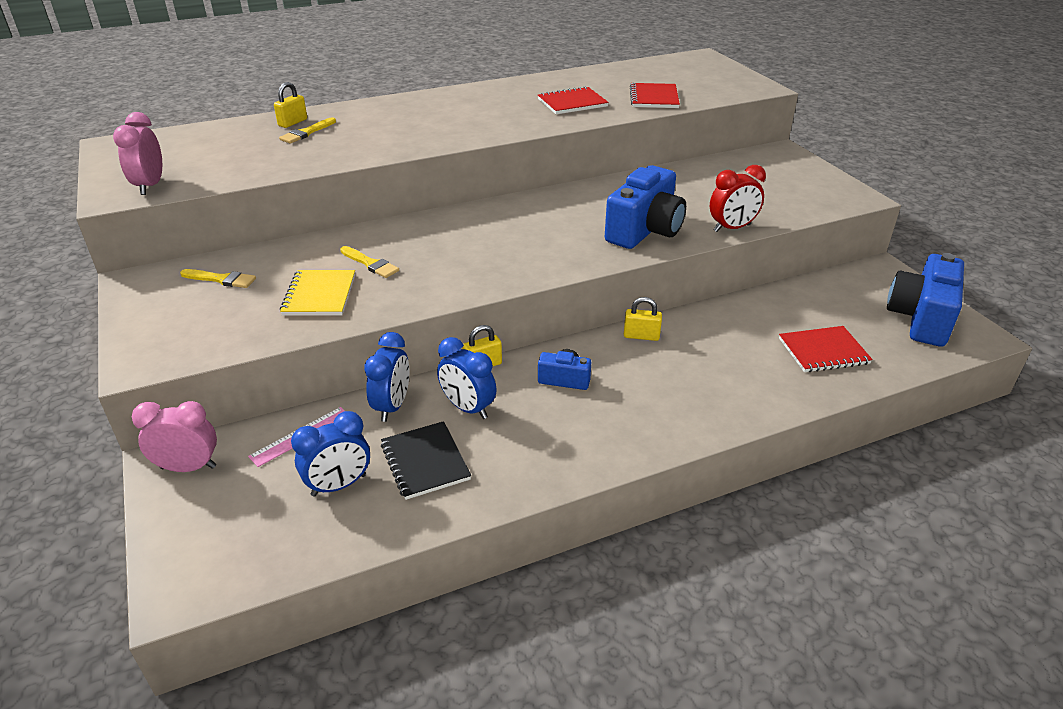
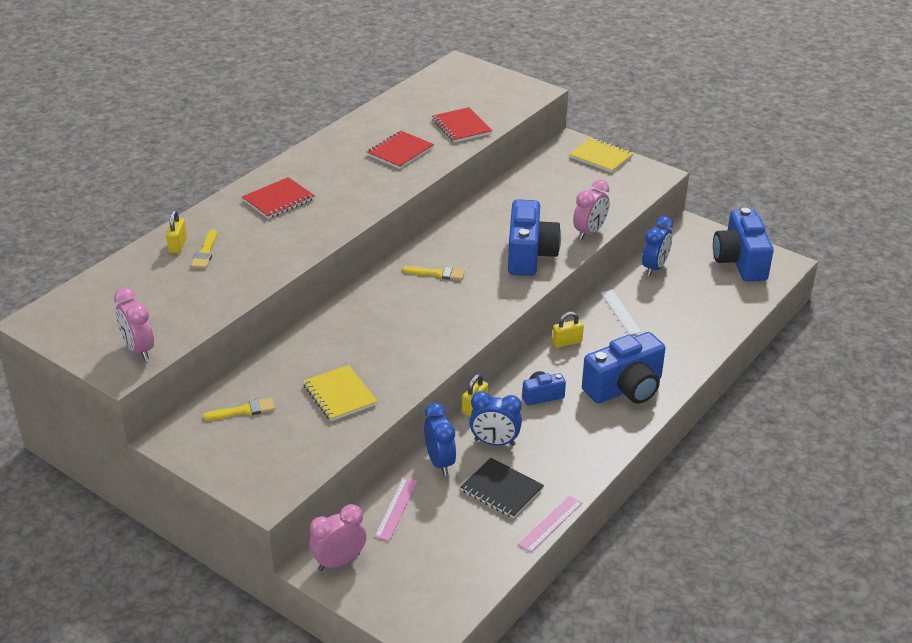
camera: 30 degrees left, 0 degrees up
(339, 485) = (459, 528): blue clock -> blue clock (655, 267)
(370, 264) = (350, 355): yellow brush -> yellow brush (437, 273)
(440, 524) = (550, 523): none -> pink ruler
(667, 405) = (625, 388): none -> blue camera
(729, 325) = (620, 312): none -> white ruler
(732, 228) = (589, 232): red clock -> pink clock
(805, 169) = (601, 157): none -> yellow notebook
(823, 351) = (695, 310): red notebook -> red notebook (278, 200)

